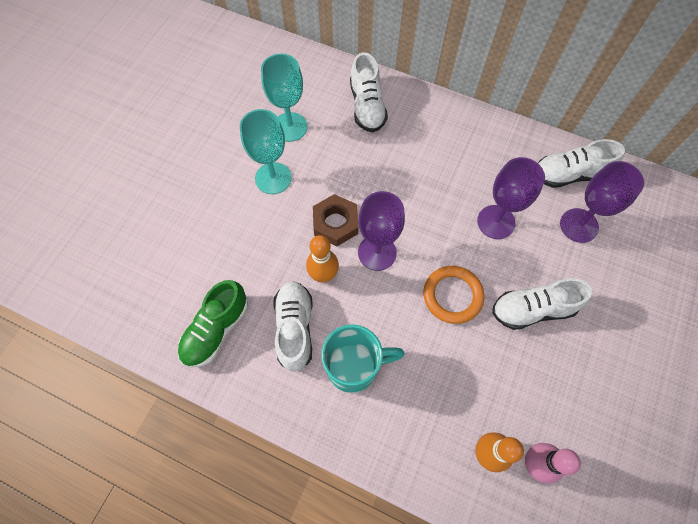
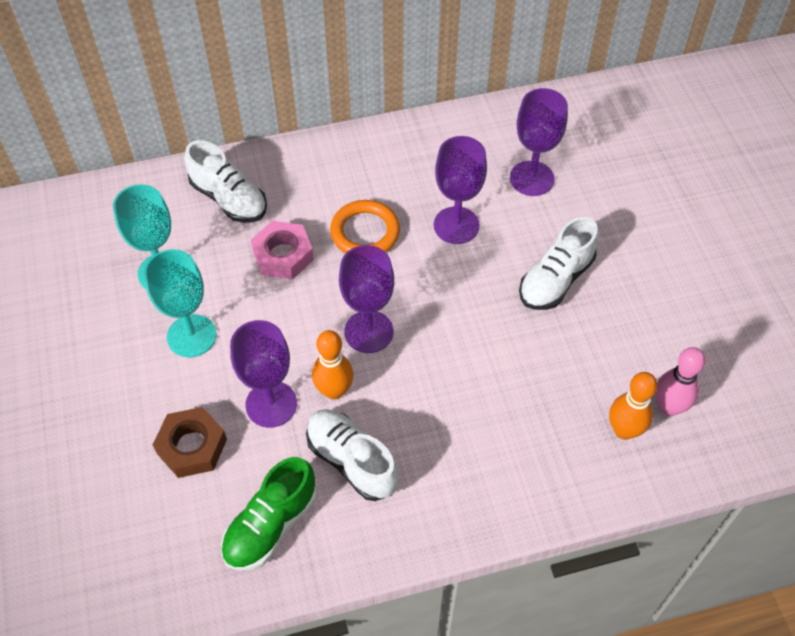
camera: 40 degrees left, 10 degrees down
(216, 330) = (271, 525): green shoe -> green shoe turned 45 degrees clockwise
(280, 255) = (271, 404): none -> purple goblet
(335, 223) = (301, 334): brown nut -> brown nut (192, 446)
(354, 367) = (443, 451): turquoise mug -> none
(368, 165) = (283, 255): none -> pink nut
(452, 296) = (475, 319): orange ring -> orange ring (365, 232)
(569, 174) = (484, 138): white shoe -> none

